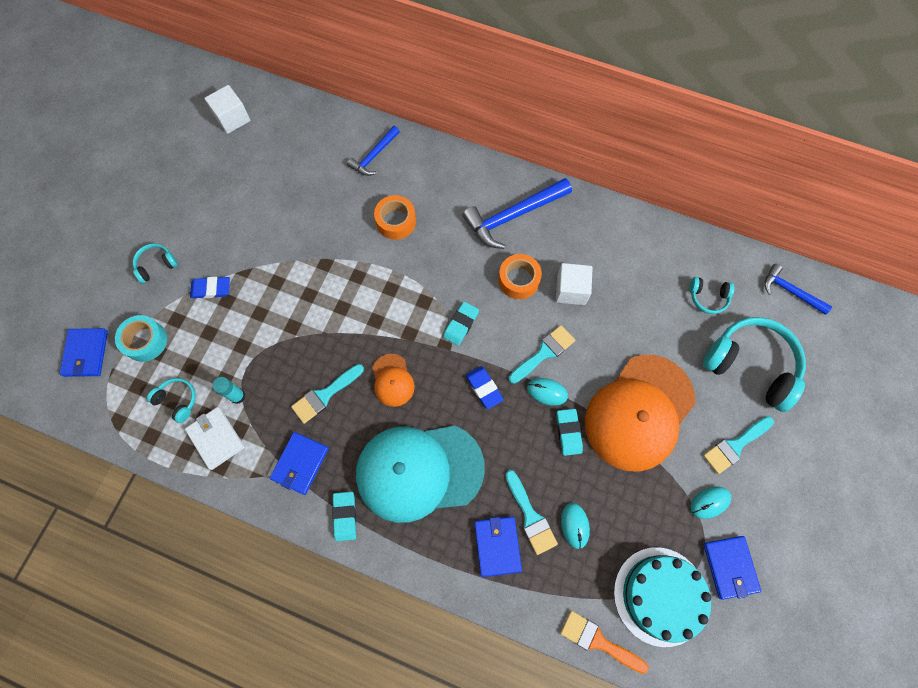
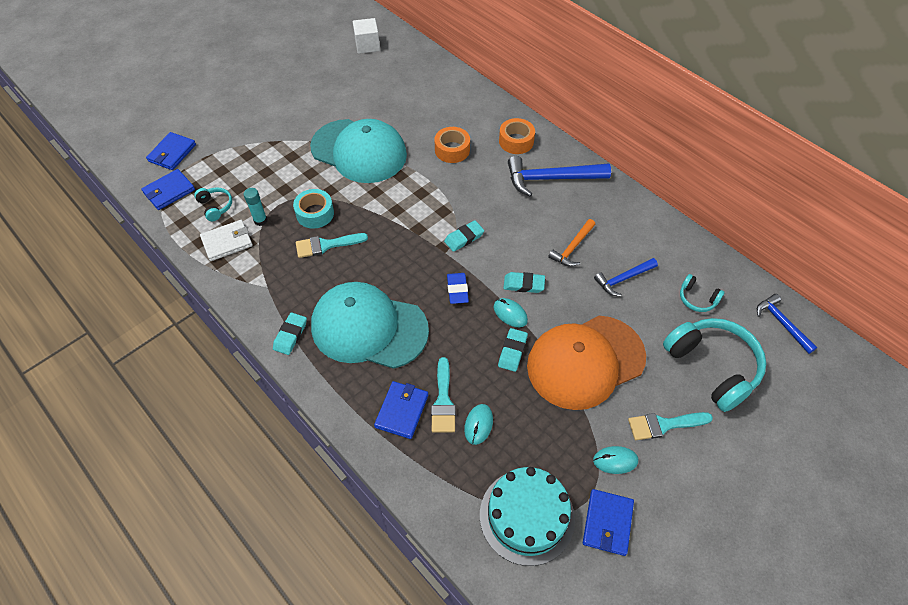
camera: 25 degrees right, 15 degrees down
(145, 341) = (218, 160): turquoise tape -> turquoise tape (315, 213)
(156, 265) = (256, 116): turquoise headphones -> none
(211, 289) = (285, 145): blue eraser -> none
(216, 438) = (227, 242): white wallet -> white wallet turned 75 degrees clockwise
(297, 263) = (359, 151): none -> turquoise cap
(300, 463) = (279, 284): blue wallet -> blue wallet (169, 191)
(374, 156) = (460, 102): blue hammer -> blue hammer (623, 279)
(392, 380) = (385, 255): orange cap -> none
(518, 280) = (531, 224): orange tape -> orange tape (516, 141)
(544, 353) = (523, 284): turquoise brush -> turquoise eraser
(571, 290) = (572, 248): white cube -> orange hammer
(598, 641) = (448, 526): orange brush -> none

